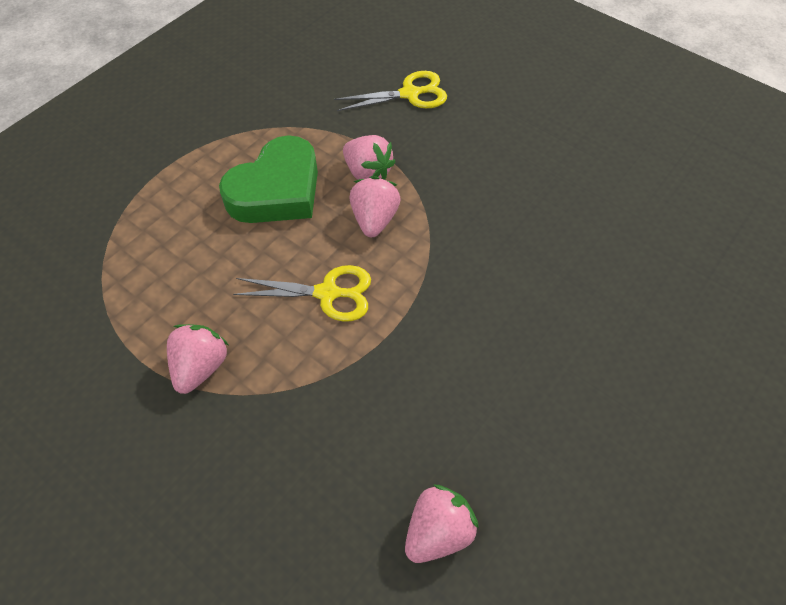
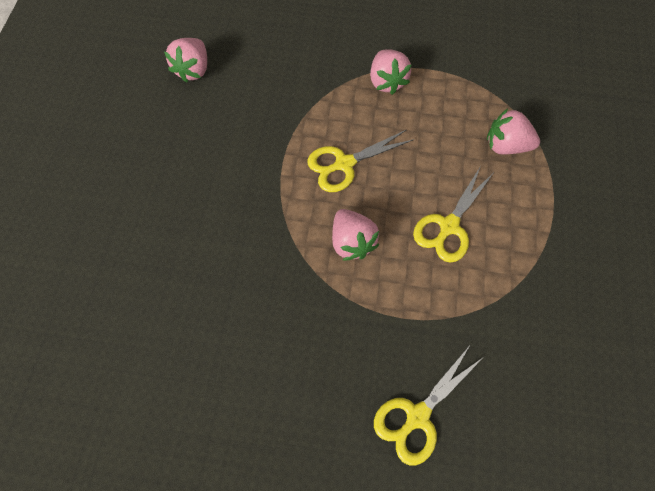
camera: 150 degrees right, 10 degrees up
(277, 190) = (448, 226): green heart -> yellow scissors
(367, 173) = (389, 286): pink strawberry -> pink strawberry (505, 146)

